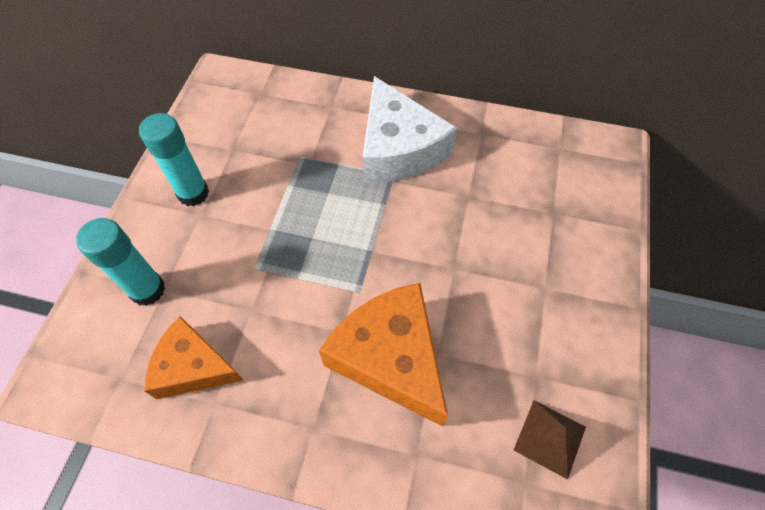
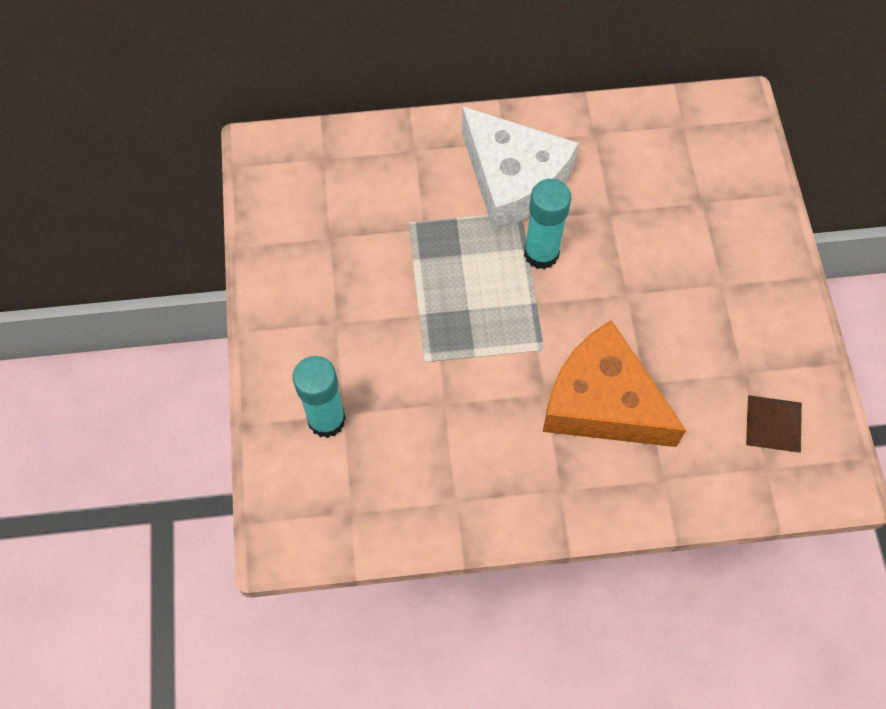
camera: 20 degrees left, 5 degrees up
(193, 193) = (314, 302): turquoise glue stick -> turquoise glue stick (541, 253)
(193, 367) = (416, 476): orange cheese -> none

